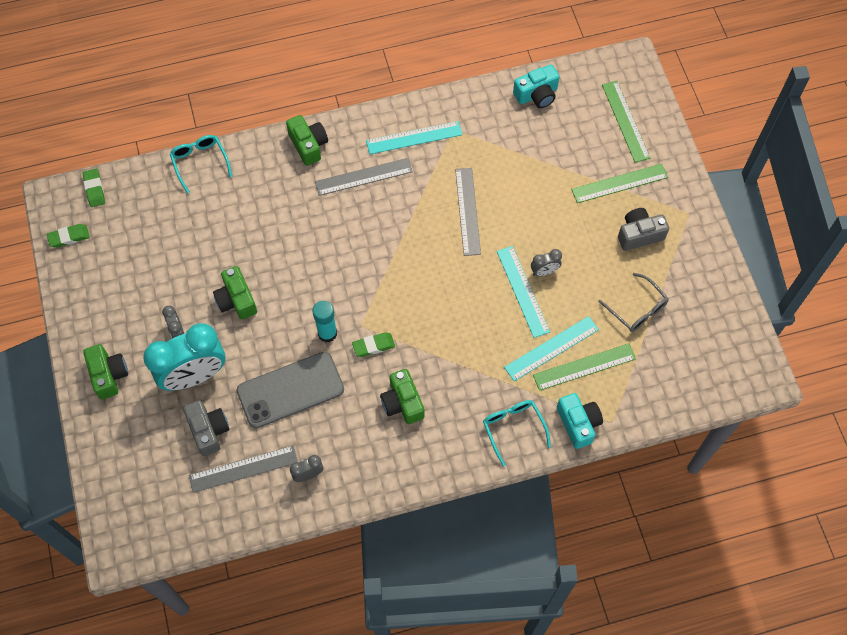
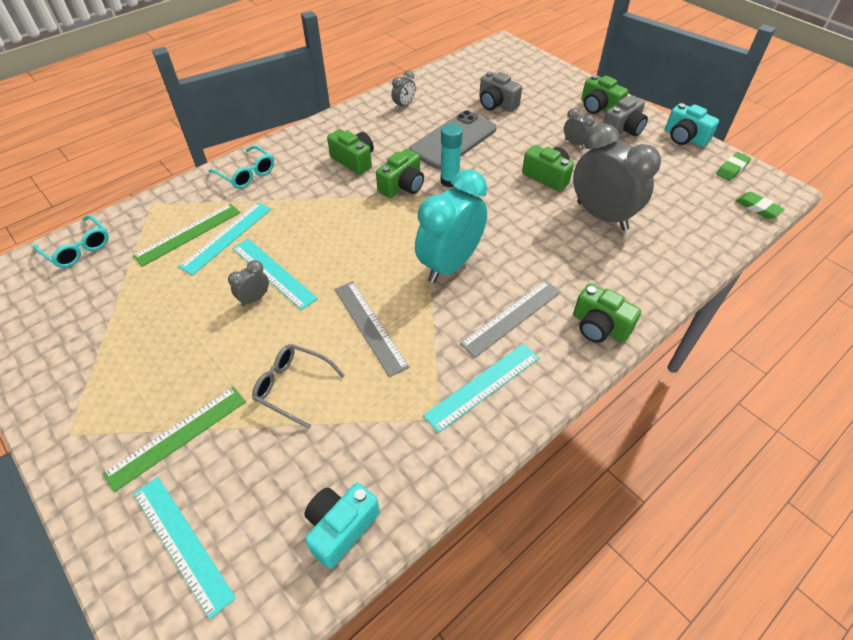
camera: 155 degrees right, 15 degrees down
(194, 375) = (535, 126): turquoise clock -> turquoise clock (450, 265)
(199, 162) = (693, 266): turquoise glasses -> turquoise glasses (78, 249)
(226, 236) = (602, 216): none -> grey clock
(243, 469) = (454, 95): grey ruler -> none
(373, 346) = (402, 186): green eraser -> green camera
(578, 423) = (185, 194): turquoise camera -> turquoise camera (684, 137)
(625, 121) = (181, 543): green ruler -> turquoise ruler
(637, 309) = (135, 299): grey glasses -> grey glasses (292, 386)
(639, 234) = (140, 379): grey camera -> grey camera (623, 129)

